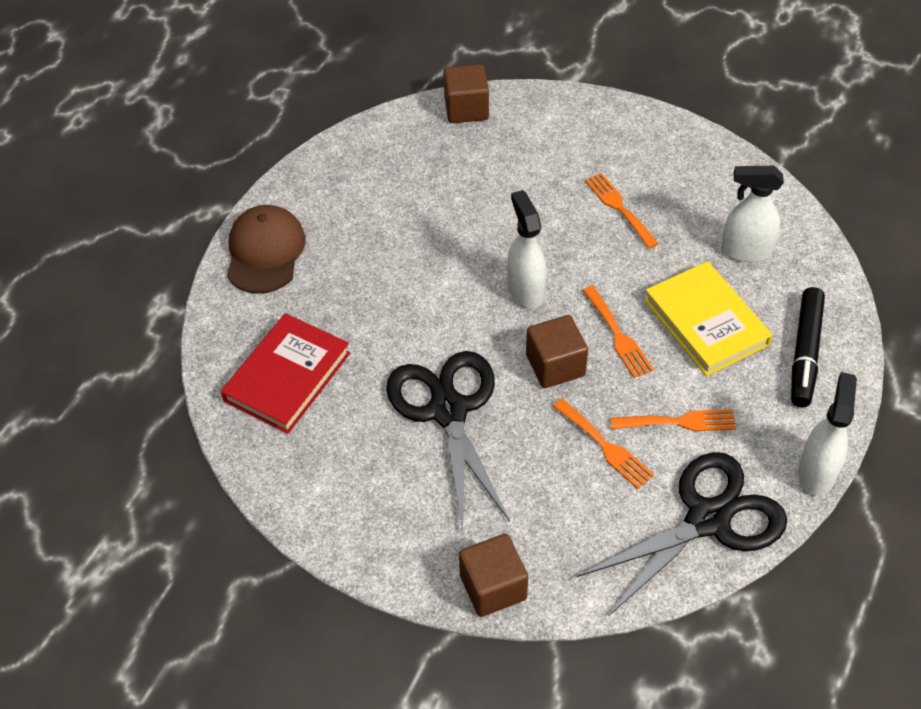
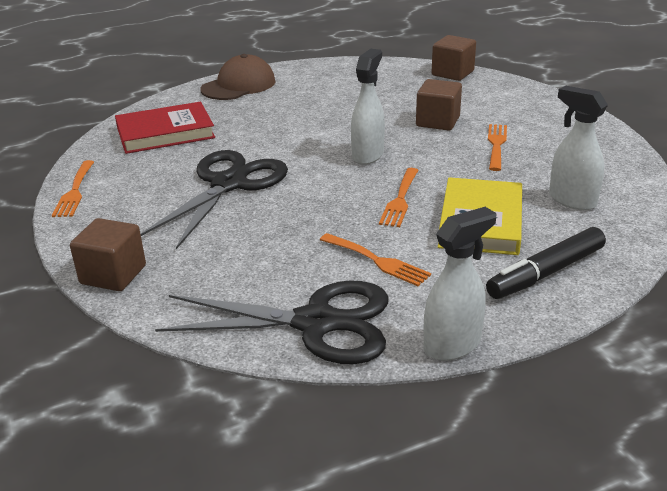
camera: 40 degrees right, 20 degrees down
(555, 365) = (331, 195): brown cube -> brown cube (437, 121)
(605, 446) = (302, 247): orange fork -> orange fork (75, 191)

